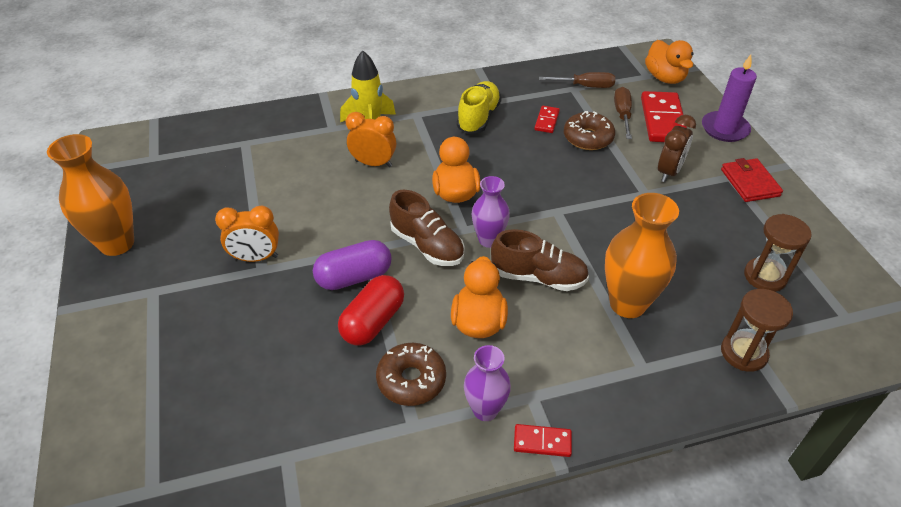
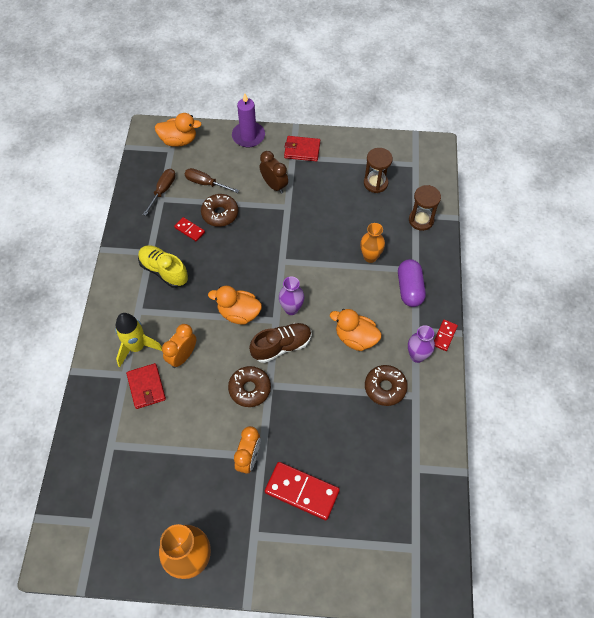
camera: 70 degrees left, 15 degrees up
(323, 147) = (146, 387): none -> red wallet
(353, 232) = (249, 389): none -> brown donut
(354, 277) = (292, 398): purple capsule -> purple capsule (409, 289)
(373, 322) = (334, 397): red capsule -> none
(538, 277) = (333, 293): brown shoe -> none
(627, 304) = (370, 257): orange vase -> orange vase, size x0.61
(662, 120) = (223, 164): red domino -> red domino (302, 491)

